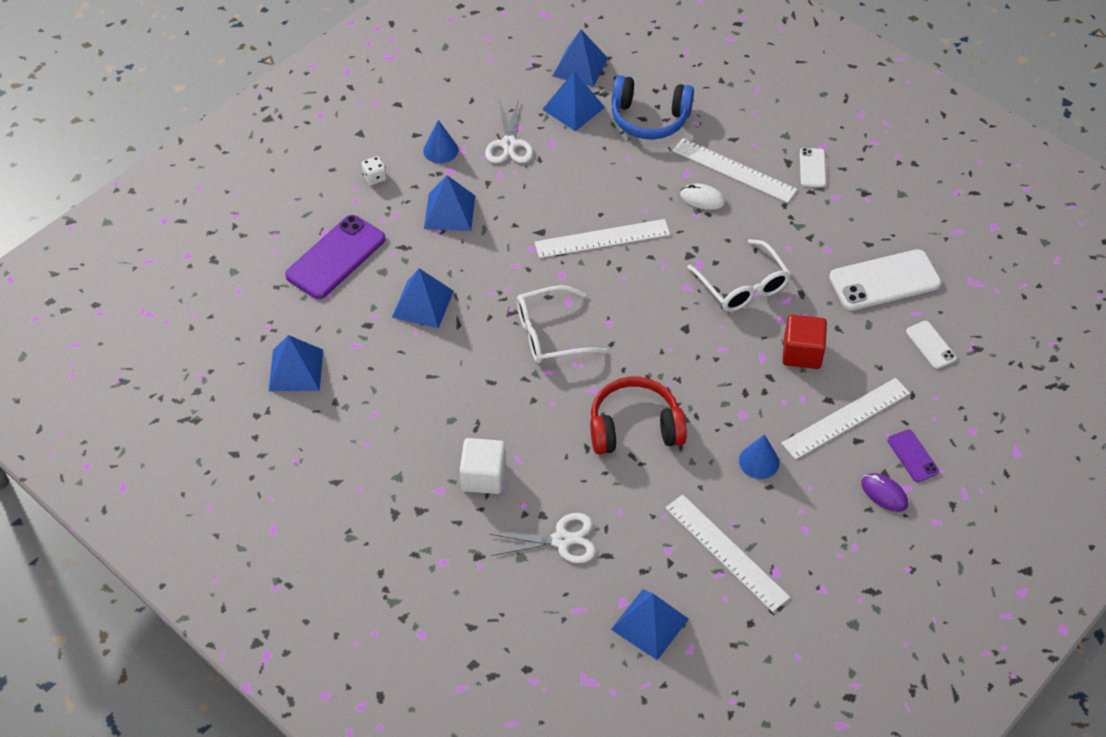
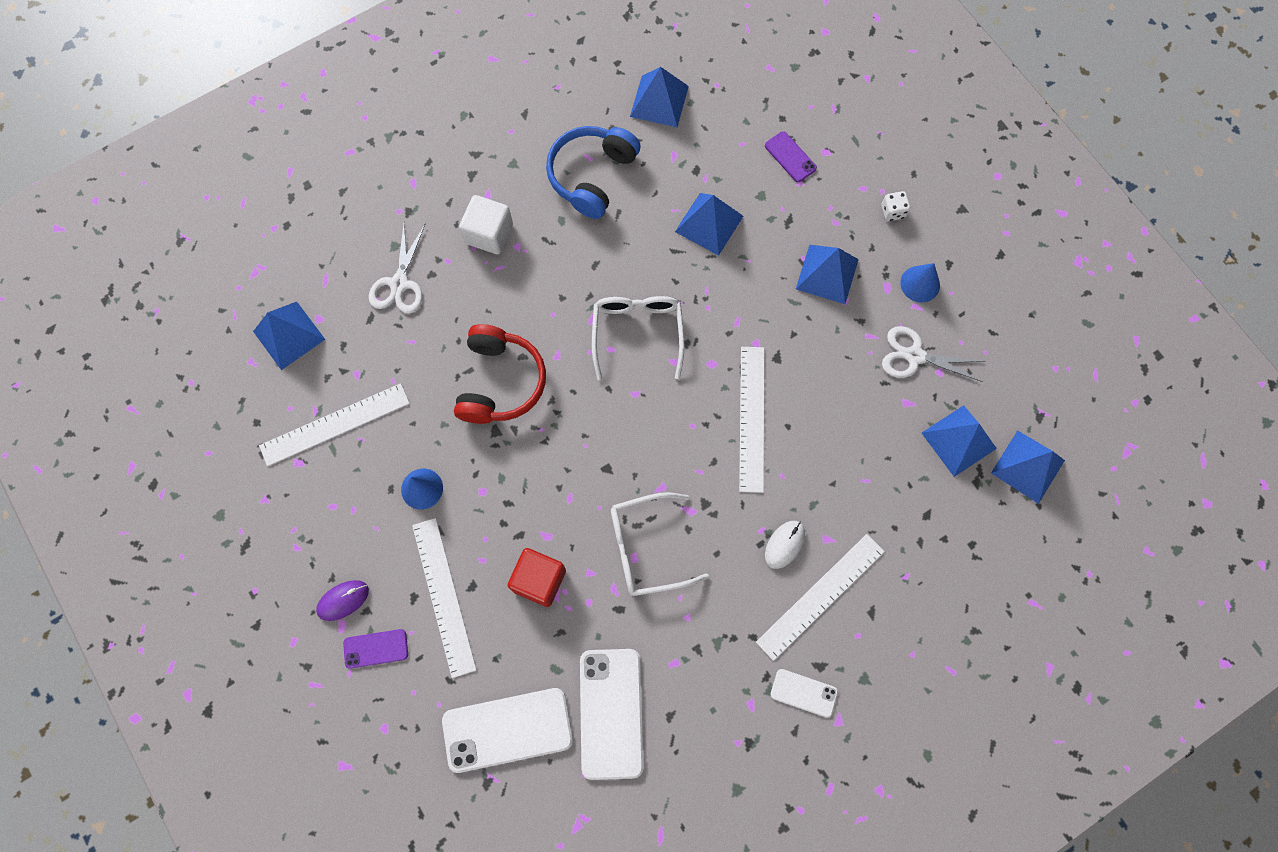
camera: 105 degrees right, 20 degrees up
(336, 257) = (790, 157): purple phone -> purple phone, size x0.51
(649, 118) = (925, 523): blue headphones -> blue headphones (592, 176)
(930, 345) = (507, 729): white phone -> white phone, size x1.95

